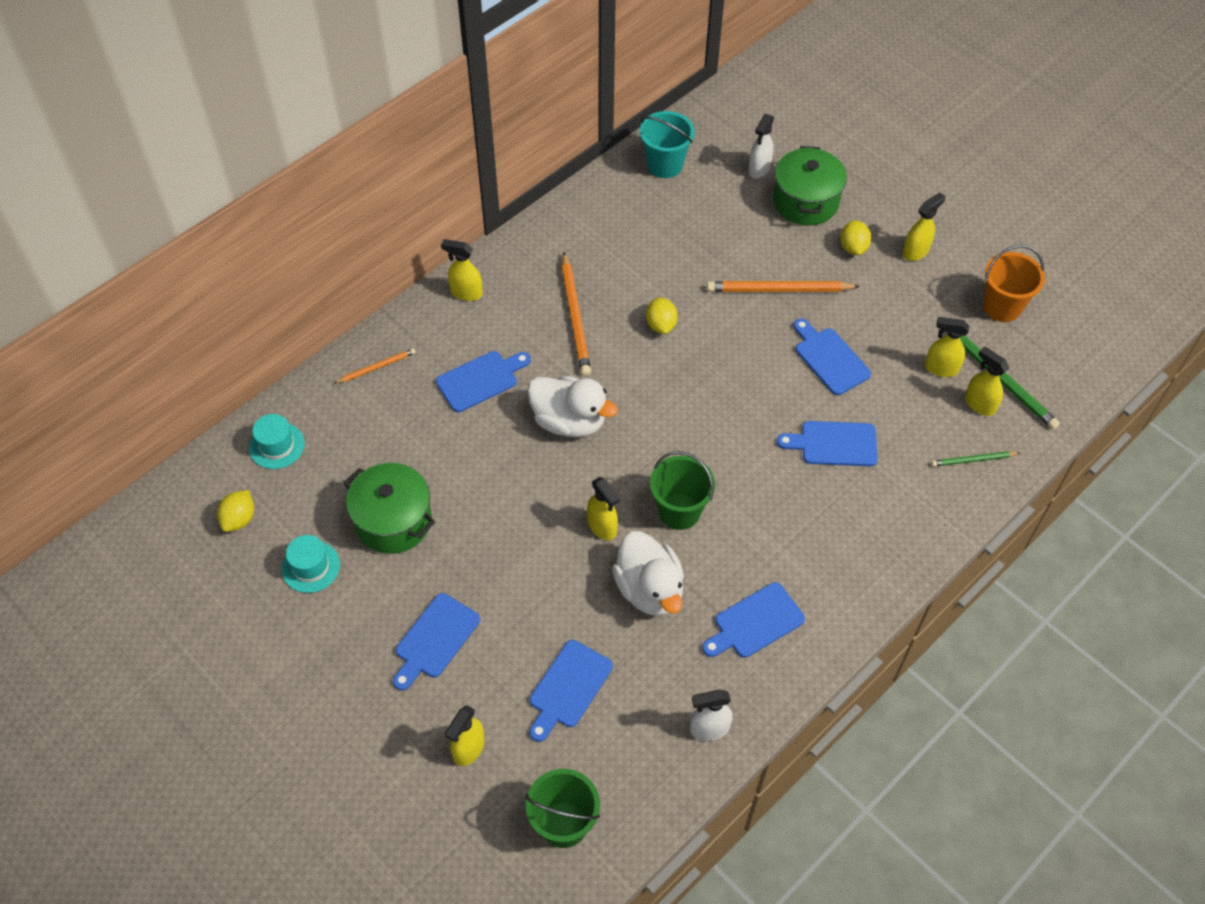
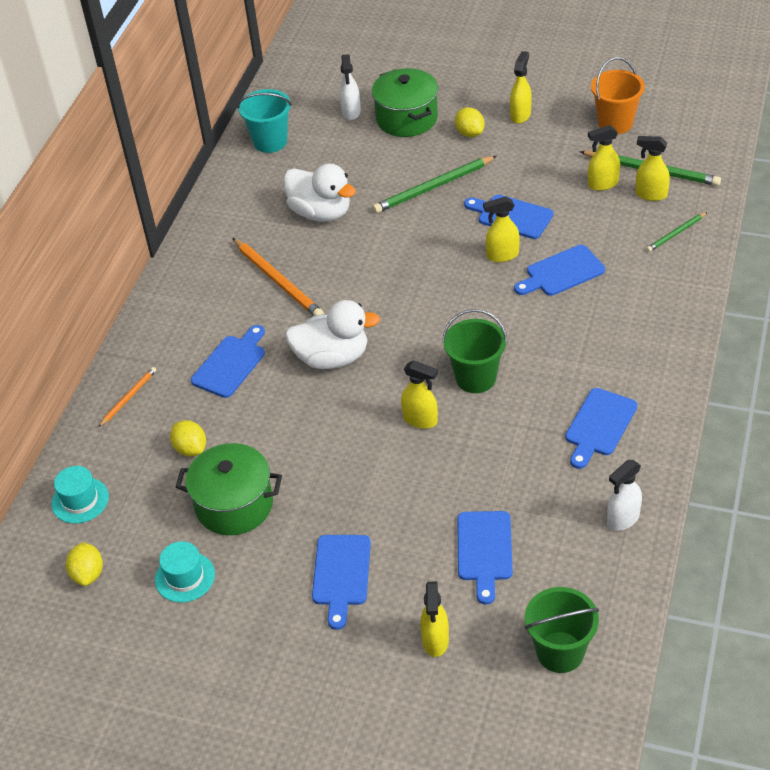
camera: 25 degrees left, 10 degrees down
(466, 293) = (167, 306): yellow spray bottle -> yellow spray bottle (502, 255)
(649, 589) = (495, 445): white duck -> white duck (321, 212)
(661, 325) = (356, 254): yellow lemon -> yellow lemon (190, 449)
(779, 290) = (434, 187): orange pencil -> green pencil

